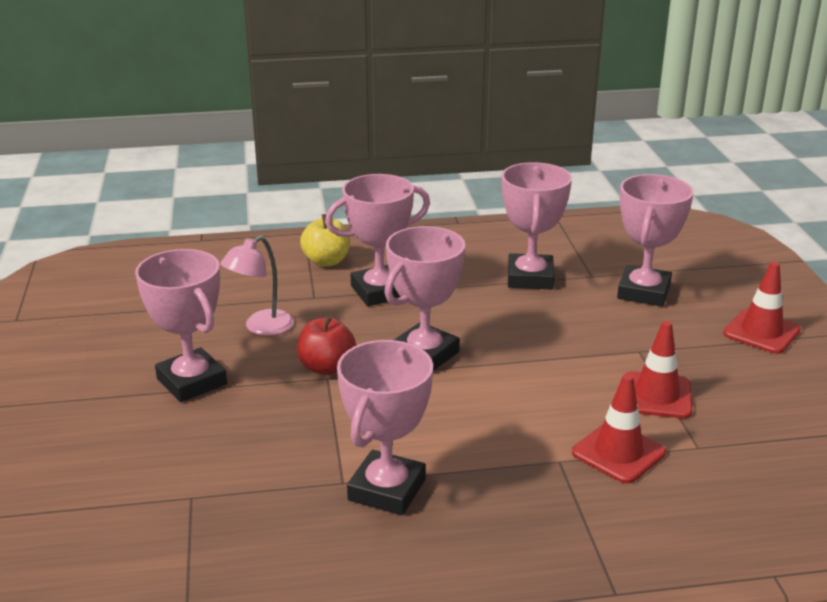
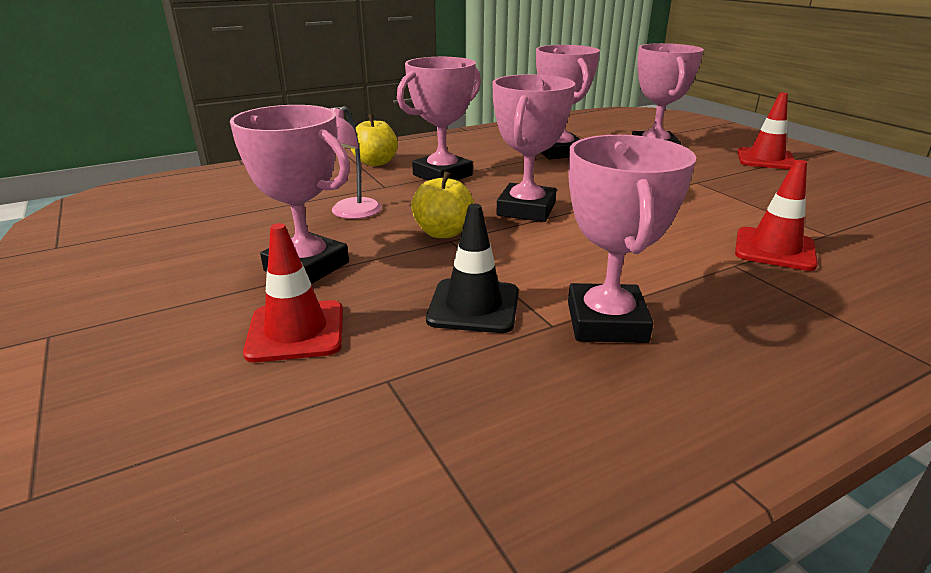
camera: 20 degrees left, 0 degrees up
(295, 450) = (473, 306): none -> black traffic cone
(326, 367) = (443, 232): red apple -> yellow apple
(656, 396) = (748, 206): red traffic cone -> red traffic cone (296, 331)

